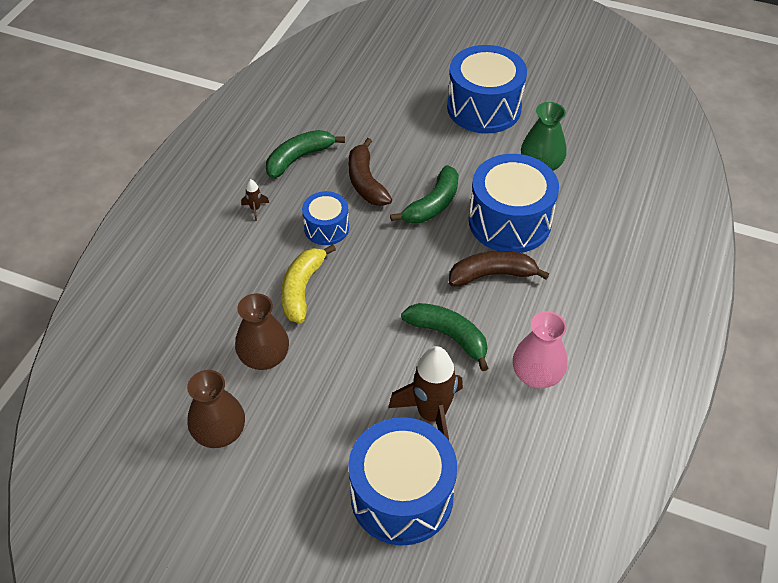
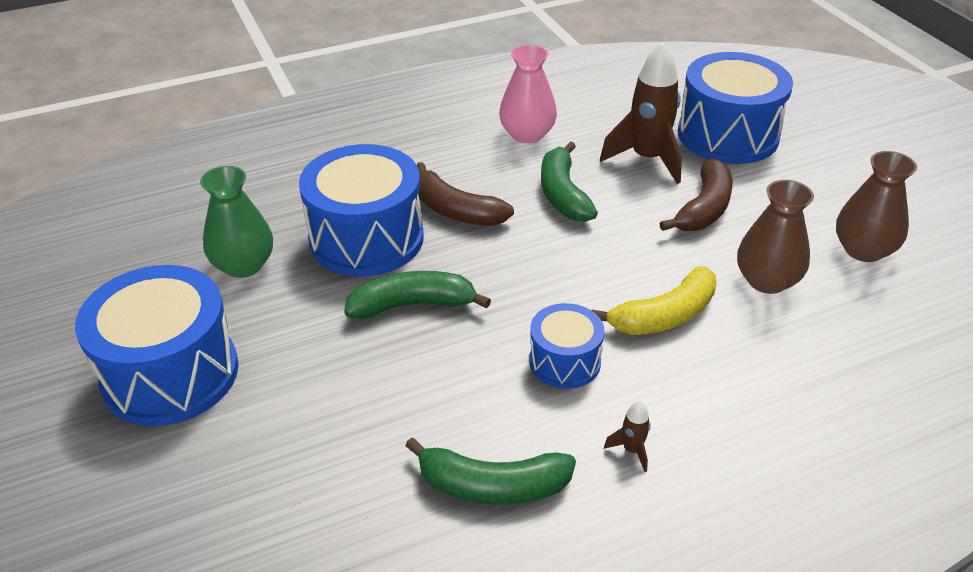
camera: 135 degrees left, 10 degrees down
(366, 182) = (449, 384): brown banana -> brown banana (704, 208)

